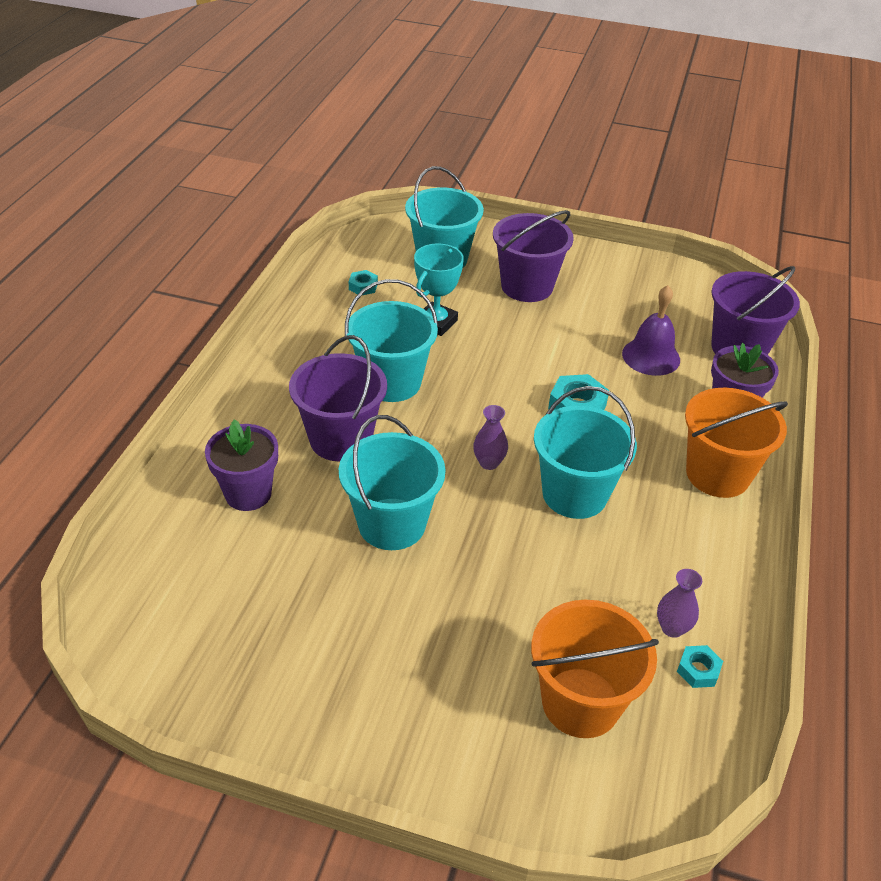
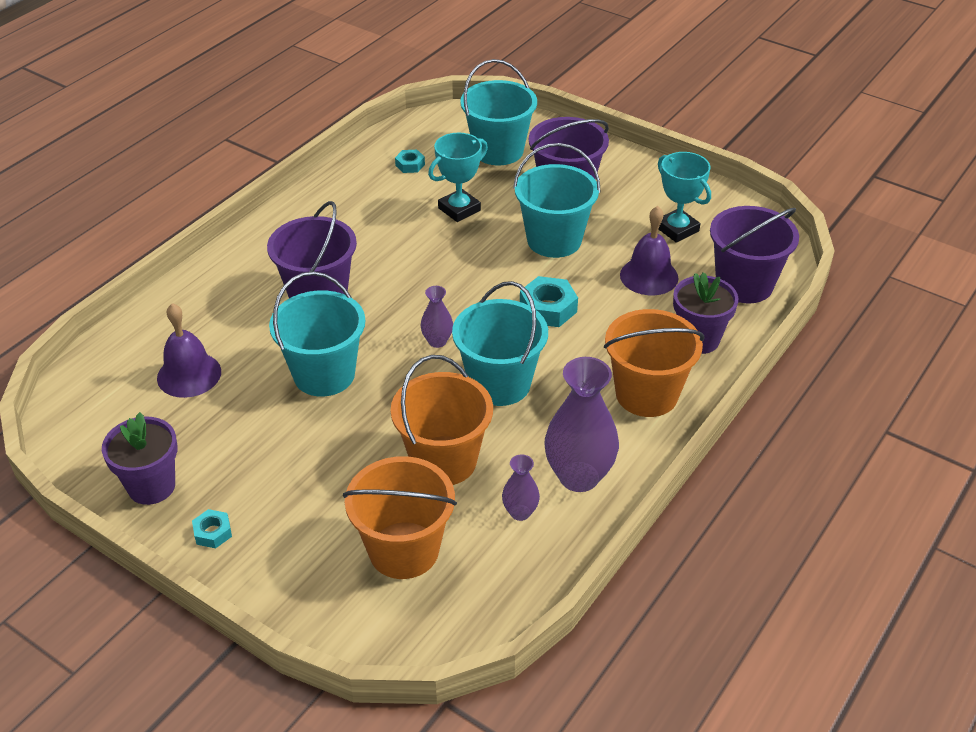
camera: 20 degrees right, 0 degrees up
(243, 557) = (189, 374): none -> purple bell
(248, 494) = (218, 325): purple flower pot -> purple flower pot (151, 486)
(391, 382) = (389, 255): turquoise bucket -> turquoise bucket (554, 240)
(566, 590) = (443, 461): none -> orange bucket
(649, 307) = (677, 229): none -> turquoise trophy
(698, 670) = (522, 551): turquoise nut -> turquoise nut (213, 532)
(705, 575) = (579, 476): none -> purple vase

